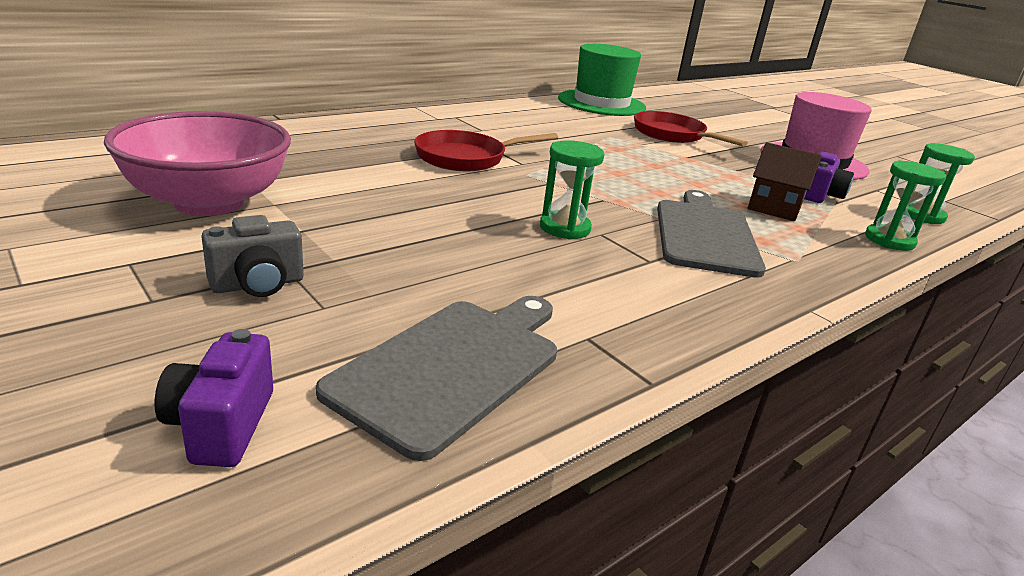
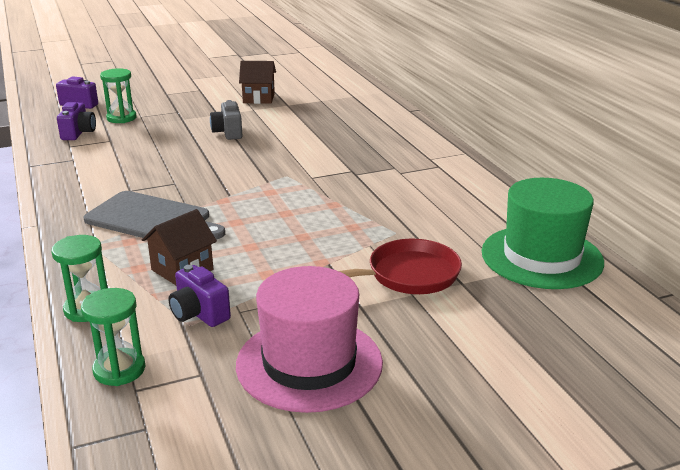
camera: 110 degrees right, 0 degrees up
(209, 202) = (259, 98): pink bowl -> brown house
(258, 285) = (167, 107): grey camera -> grey camera (228, 132)
(451, 367) = (78, 133): grey cutting board -> purple camera
(466, 158) = (324, 159): red pan -> none
(565, 228) = (188, 173): green hourglass -> green hourglass (121, 118)

